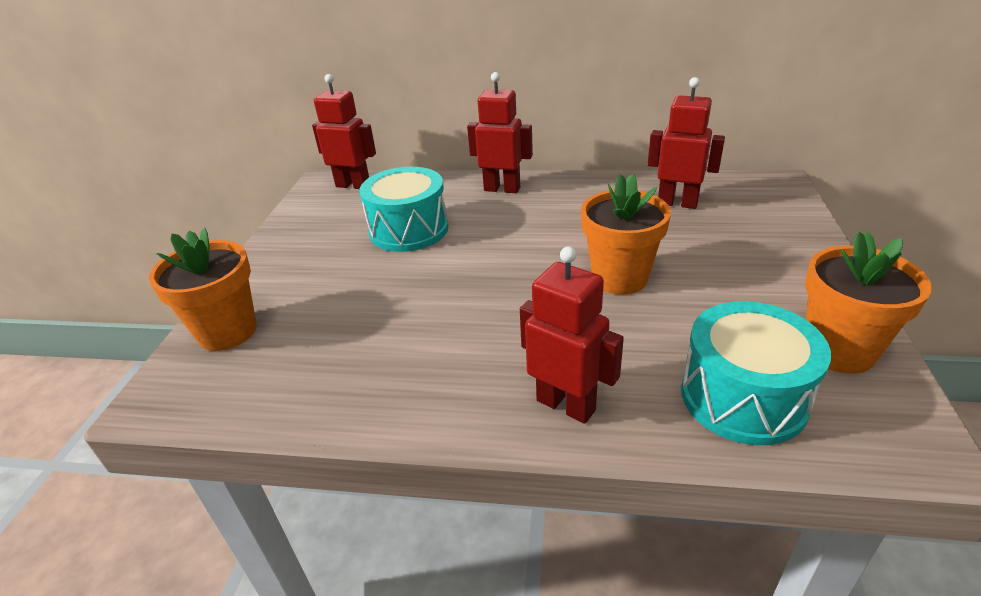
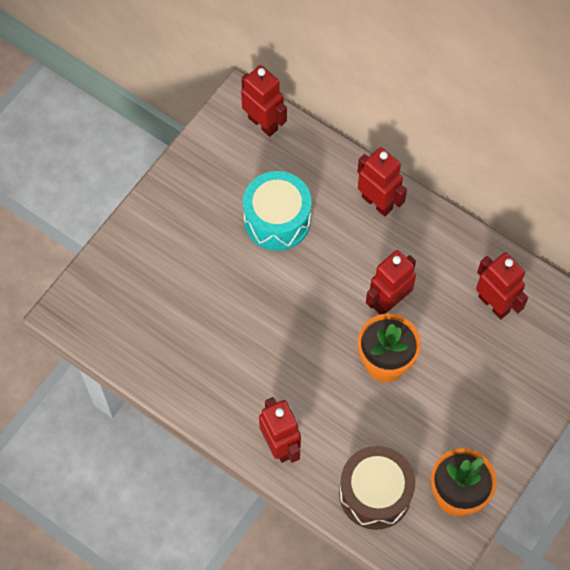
camera: 25 degrees right, 30 degrees up
(227, 332) = (117, 272): orange flower pot -> none
(575, 237) = (388, 301): none -> red robot
(743, 397) = (375, 493): turquoise drum -> brown drum

